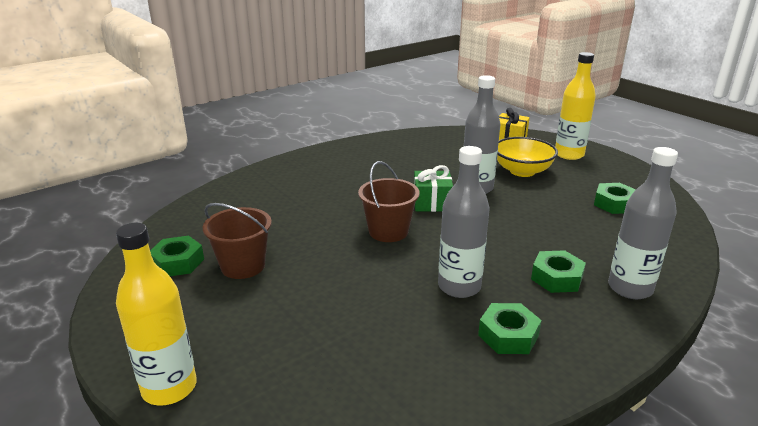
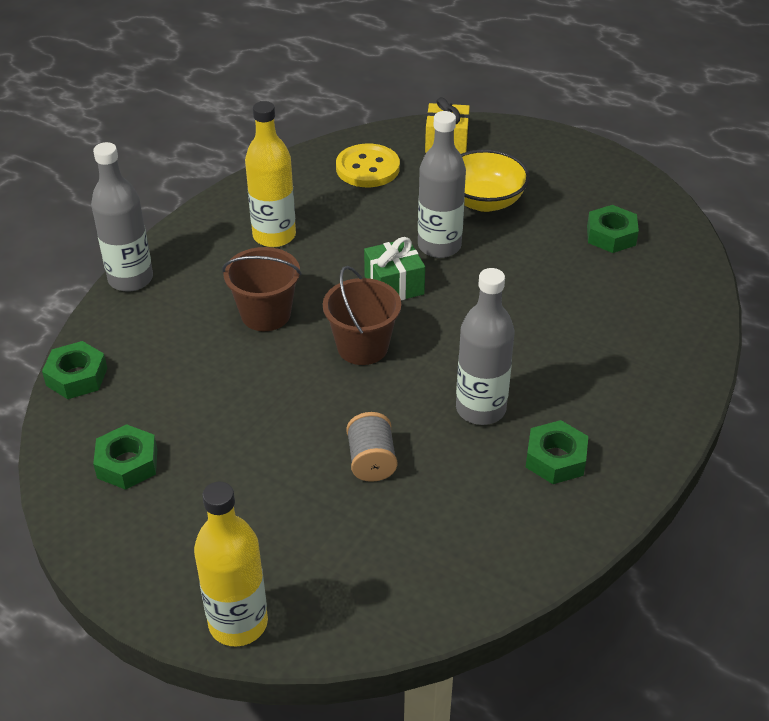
camera: 20 degrees left, 15 degrees up
(243, 266) = (214, 446): brown bucket -> brown bucket (265, 314)
(351, 301) = (371, 461): none -> grey spool
(448, 144) = (367, 168): none -> yellow button
(557, 278) = (580, 368): green nut -> green nut (77, 377)
(569, 154) = (532, 155): yellow bottle -> yellow bottle (274, 236)
(630, 288) = (658, 362): grey bottle -> grey bottle (130, 279)

